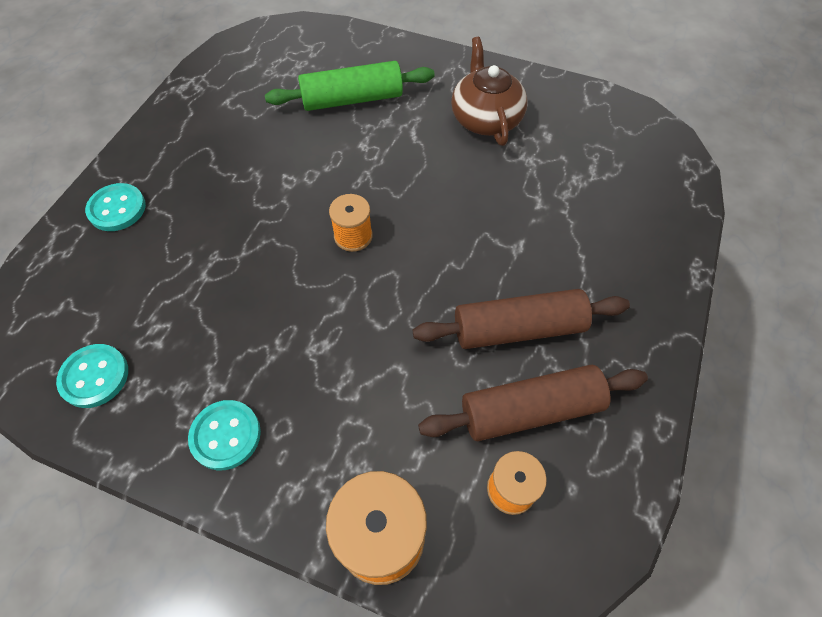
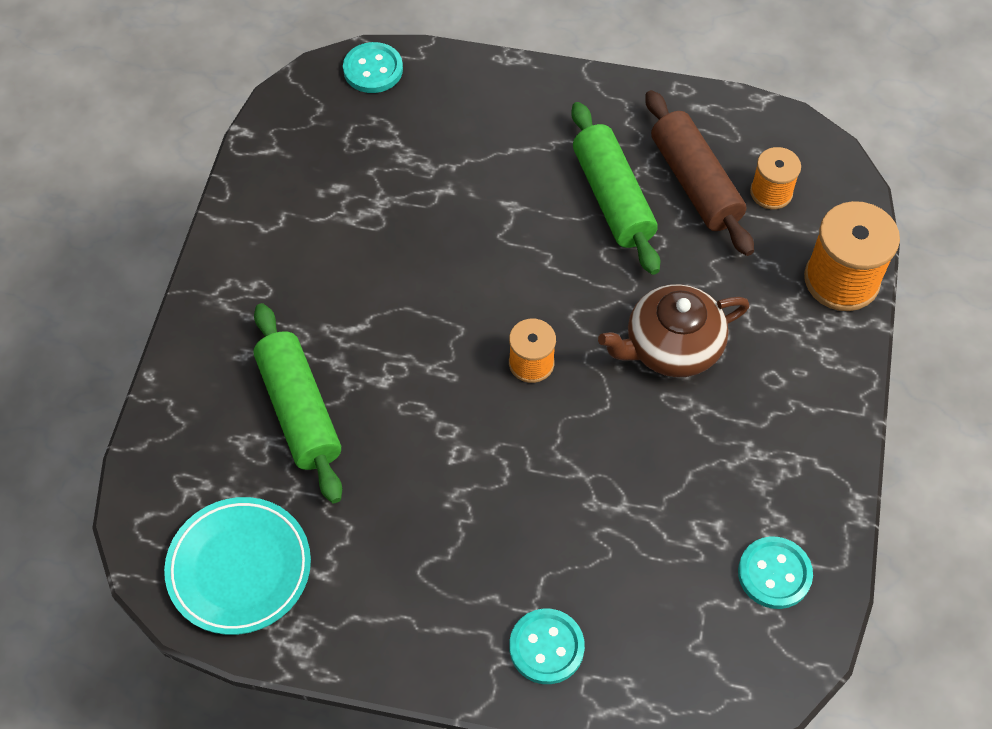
camera: 100 degrees left, 0 degrees up
(225, 435) = (795, 425): turquoise button -> turquoise button (373, 70)
(248, 65) = (239, 568): none -> turquoise plate
(485, 118) = (316, 252): brown teapot -> brown teapot (671, 347)
(518, 329) = (612, 198): brown rolling pin -> green rolling pin

